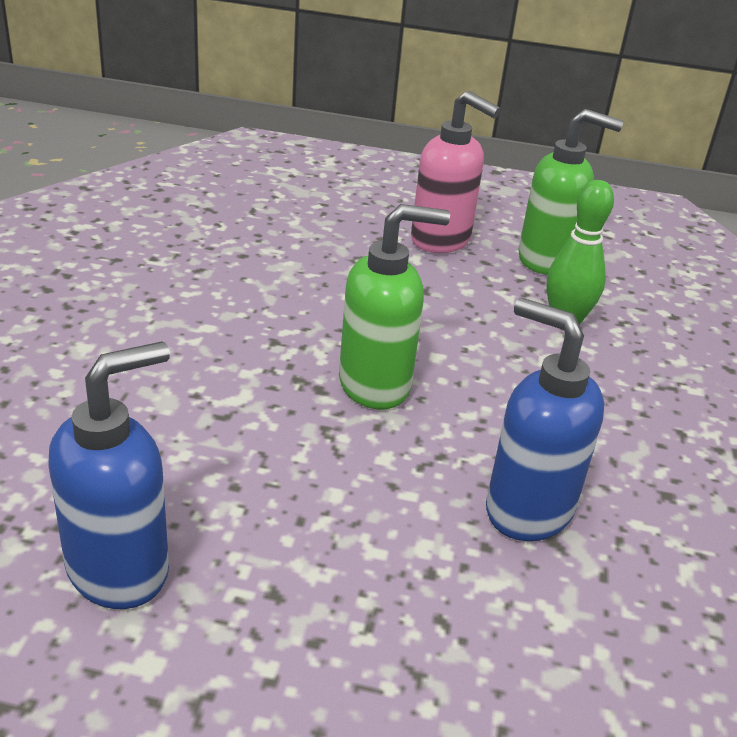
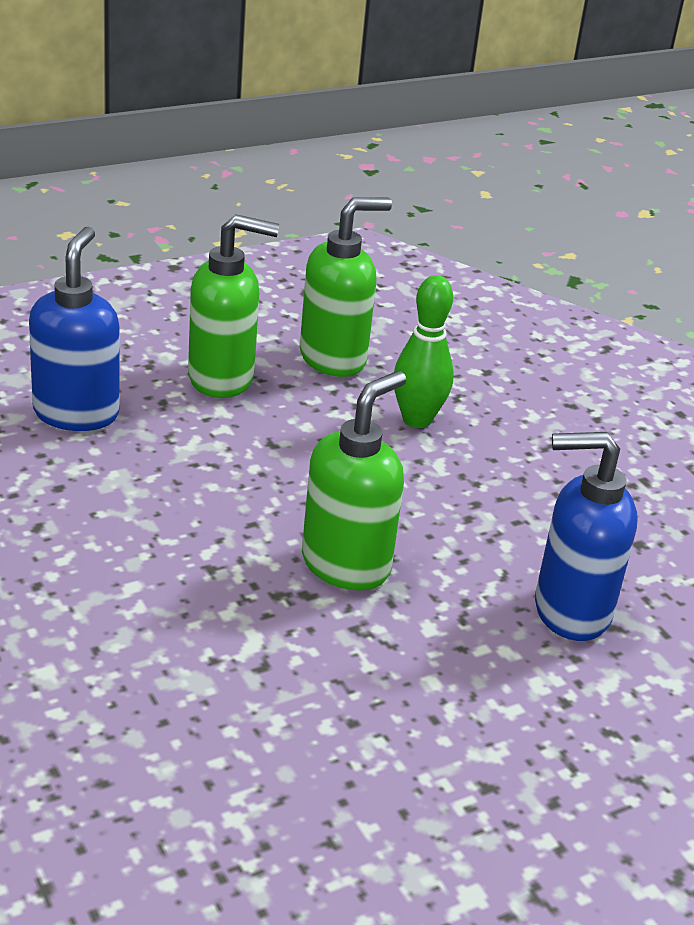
camera: 40 degrees left, 0 degrees up
(120, 569) = (360, 844): blue soap dispenser -> blue soap dispenser (76, 413)
(441, 241) = (222, 379): pink soap dispenser -> green soap dispenser

